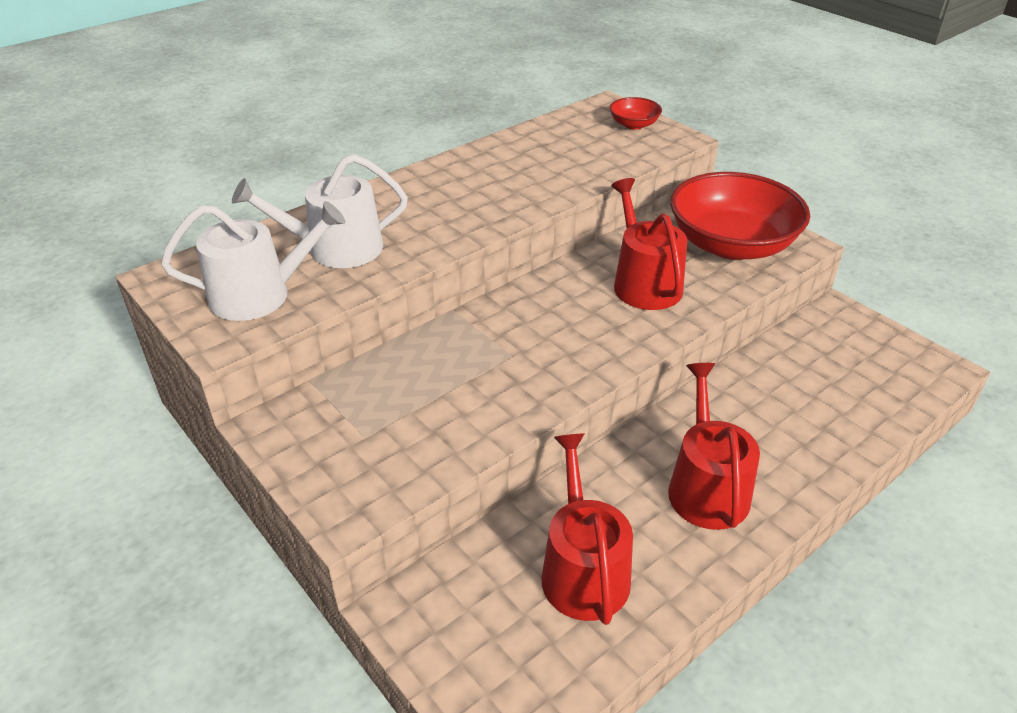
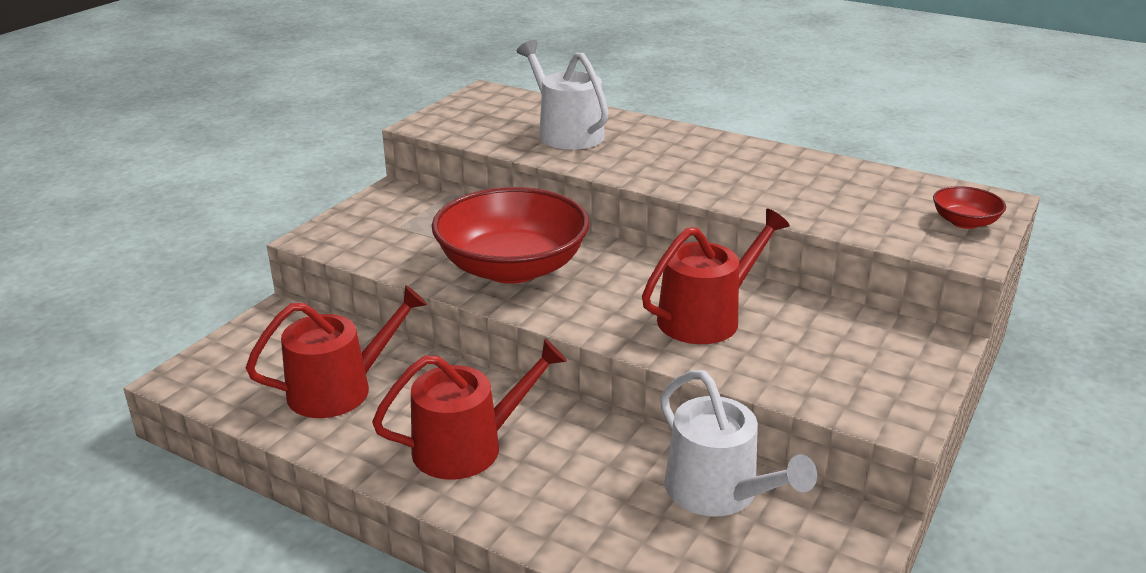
camera: 70 degrees right, 10 degrees down
(260, 294) = (485, 123): white watering can -> white watering can (719, 492)
(731, 244) = (842, 366): red bowl -> red bowl (512, 267)

